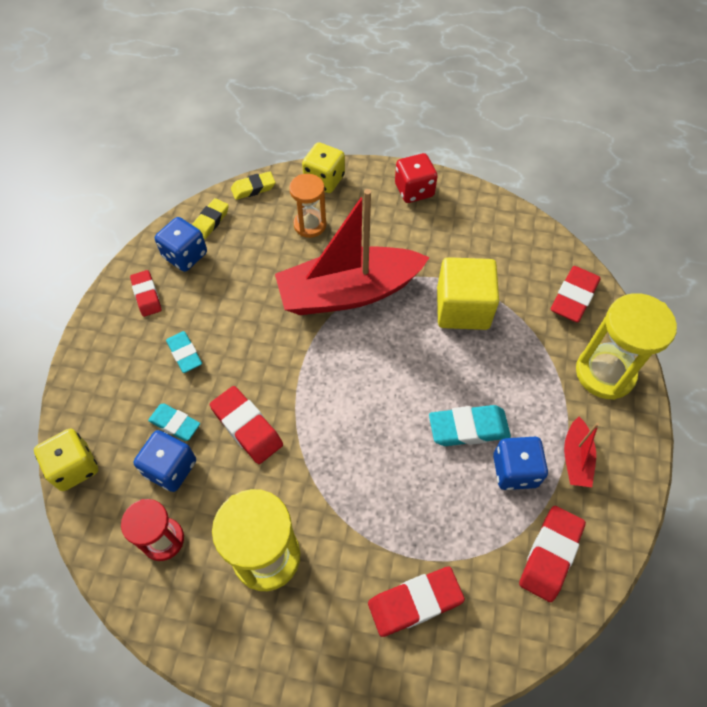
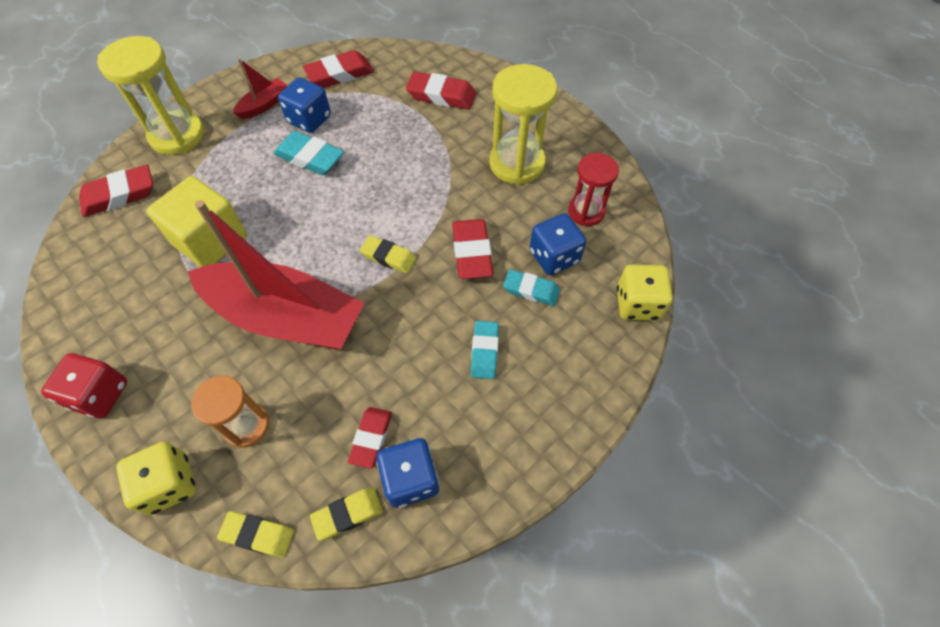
camera: 145 degrees left, 0 degrees up
(147, 295) = (485, 449): red eraser -> red eraser (371, 438)
(175, 424) = (531, 290): turquoise eraser -> turquoise eraser turned 45 degrees counterclockwise
(313, 380) = (388, 257): none -> yellow eraser

